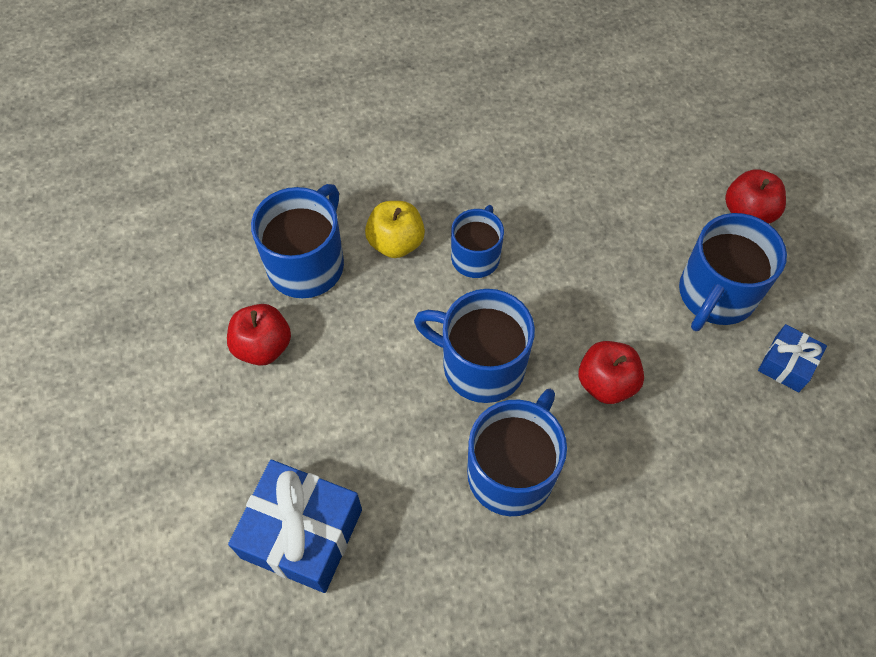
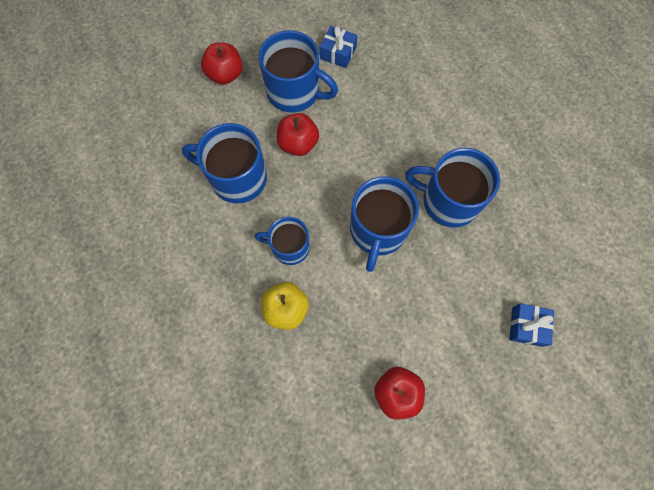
camera: 100 degrees left, 10 degrees up
(302, 533) = (527, 326): blue gift -> blue gift, size x0.54
(307, 264) = (317, 376): blue mug -> blue mug (237, 178)
(606, 383) = (373, 151): red apple -> red apple (298, 144)

